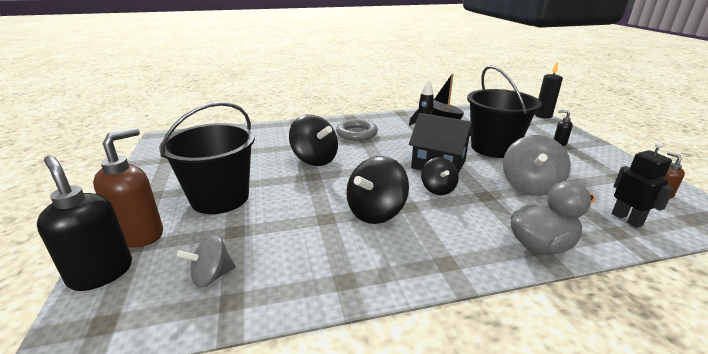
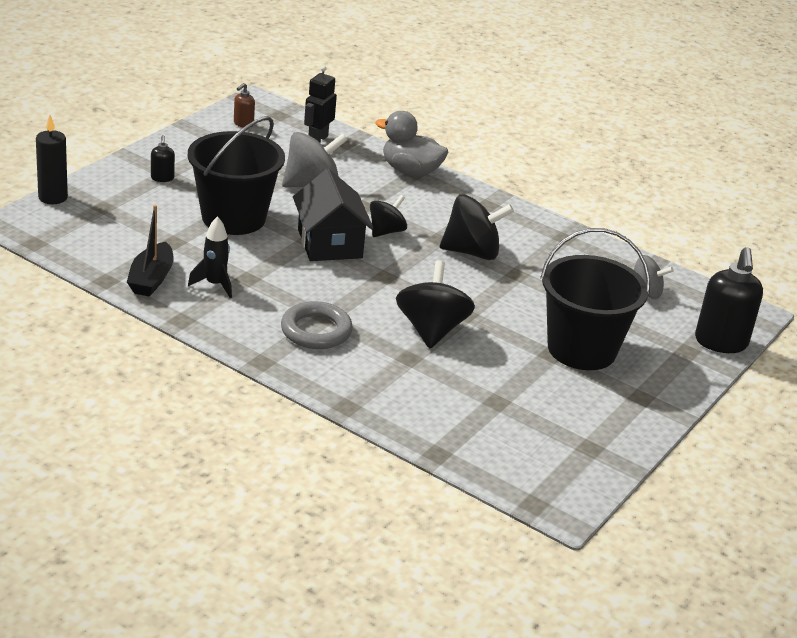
camera: 135 degrees left, 5 degrees up
(140, 234) = (677, 357): brown soap dispenser -> none

